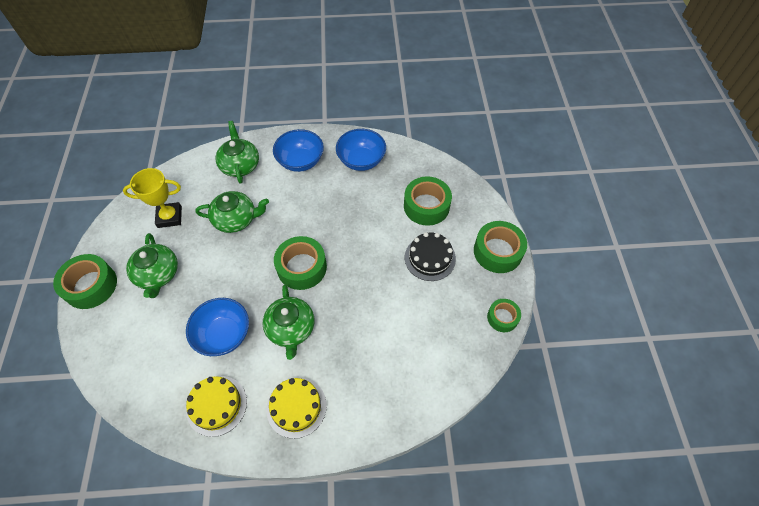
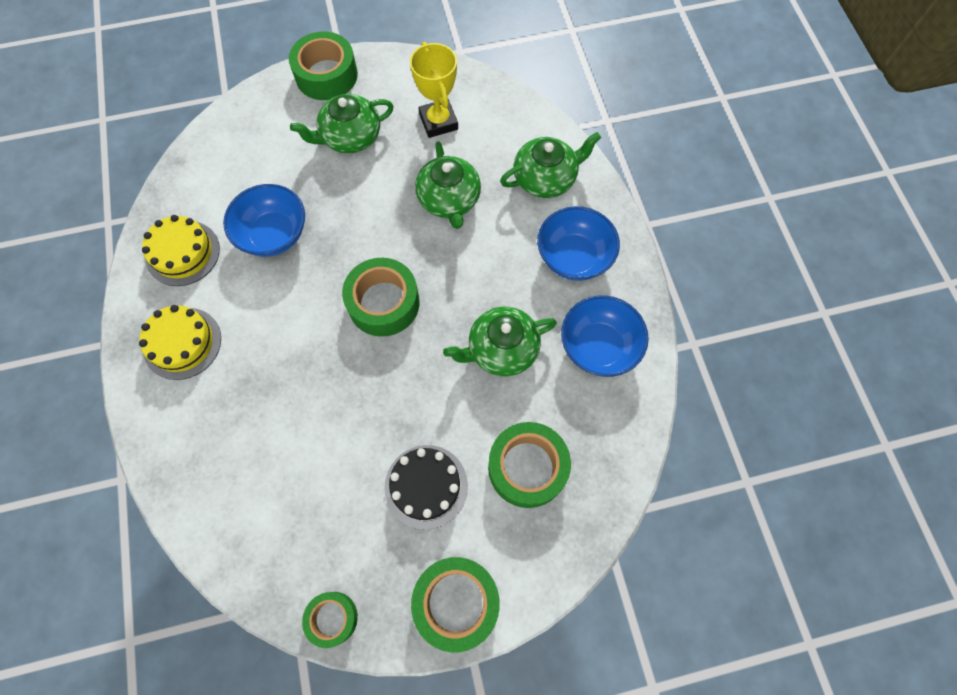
camera: 80 degrees right, 10 degrees up
(291, 329) = (288, 311): green teapot -> green teapot (501, 349)

